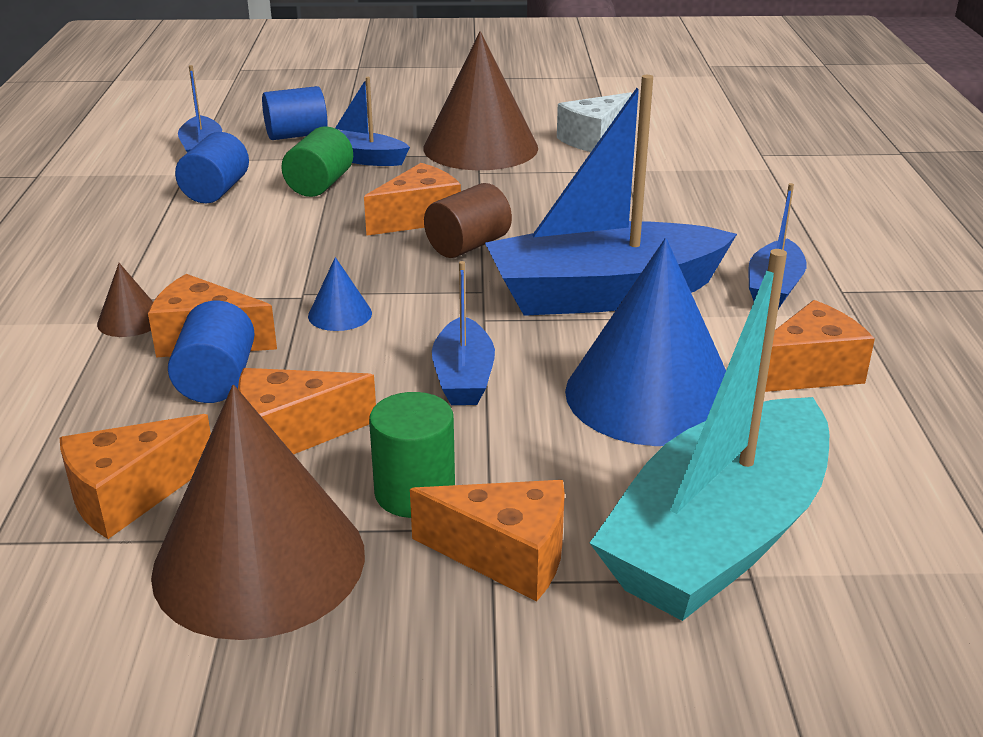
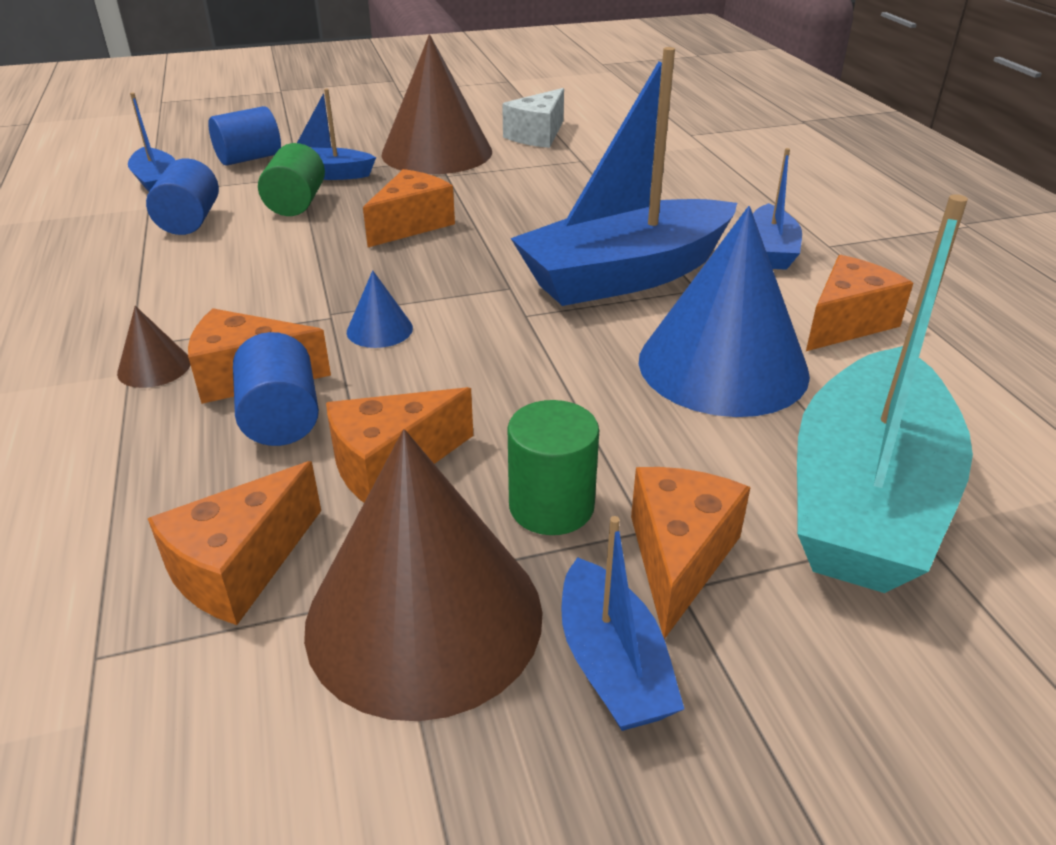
camera: 15 degrees left, 5 degrees up
(463, 377) = (537, 376): blue boat -> blue boat (612, 665)
(468, 246) = (473, 245): brown cylinder -> none
(506, 556) = (679, 558): orange cheese -> orange cheese turned 75 degrees counterclockwise

